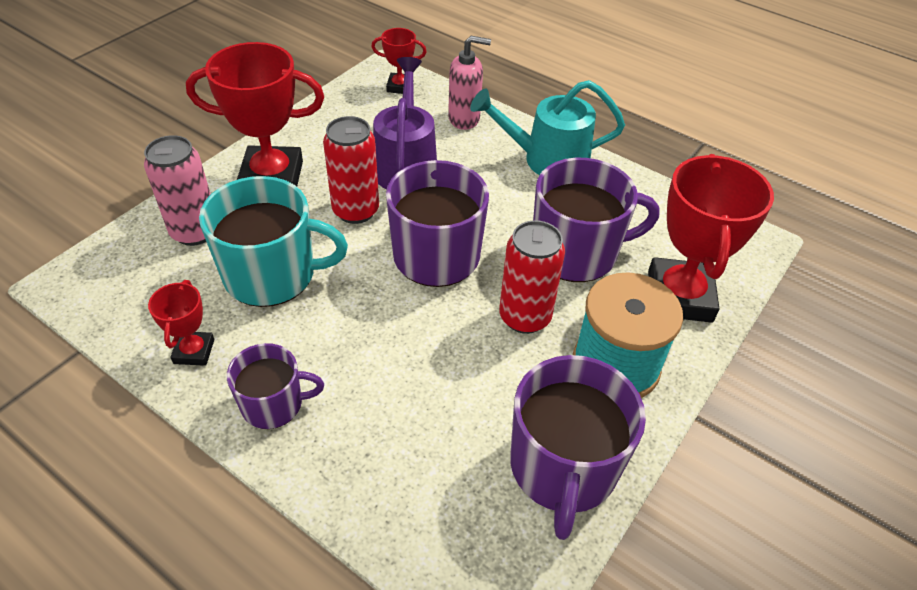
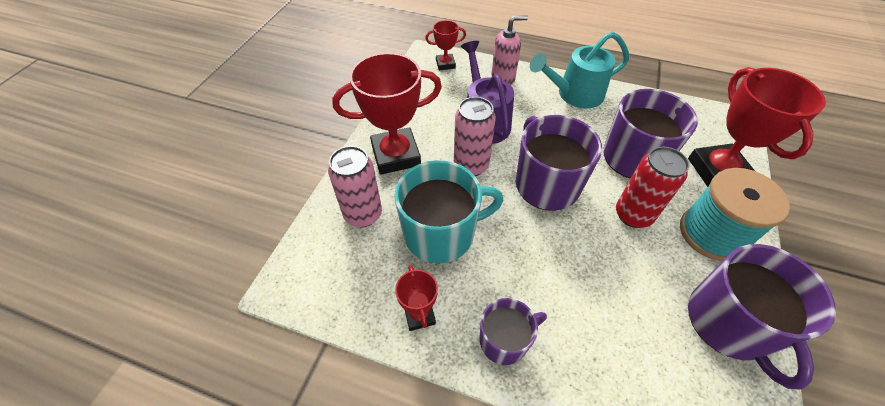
camera: 15 degrees left, 5 degrees up
(356, 211) = (471, 165): red can -> pink can

